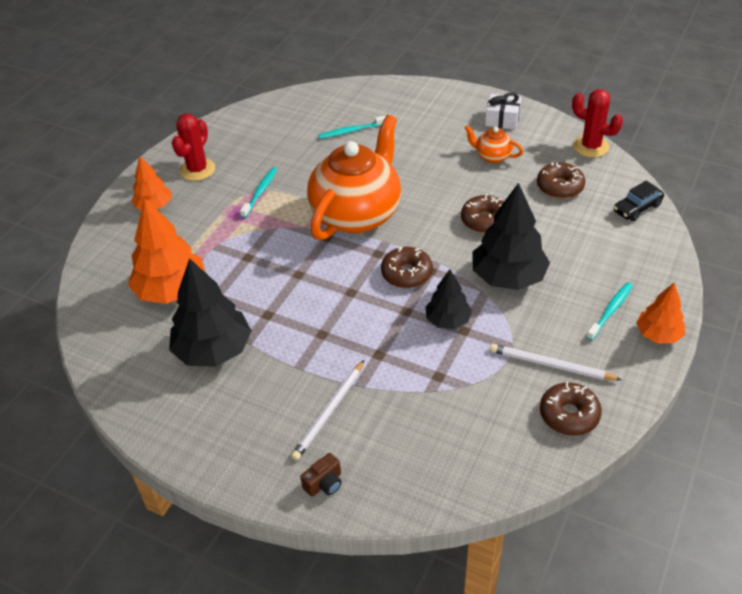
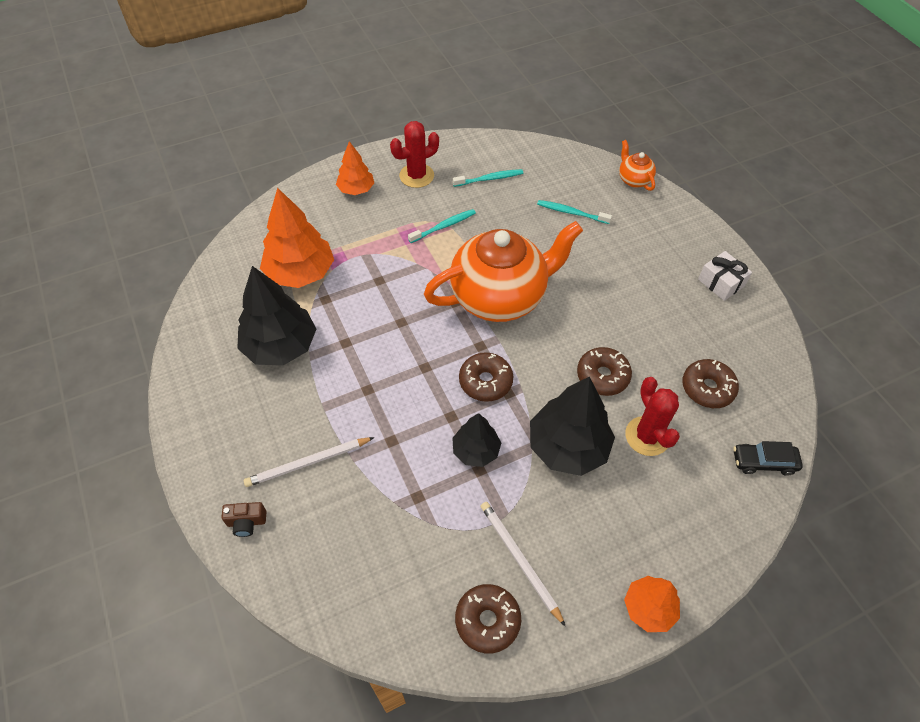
camera: 35 degrees right, 10 degrees up
(492, 156) = (673, 315): orange teapot -> orange teapot (634, 180)
(591, 147) = (782, 365): red cactus -> red cactus (647, 436)
(610, 311) = (628, 549): turquoise toothbrush -> turquoise toothbrush (489, 179)

